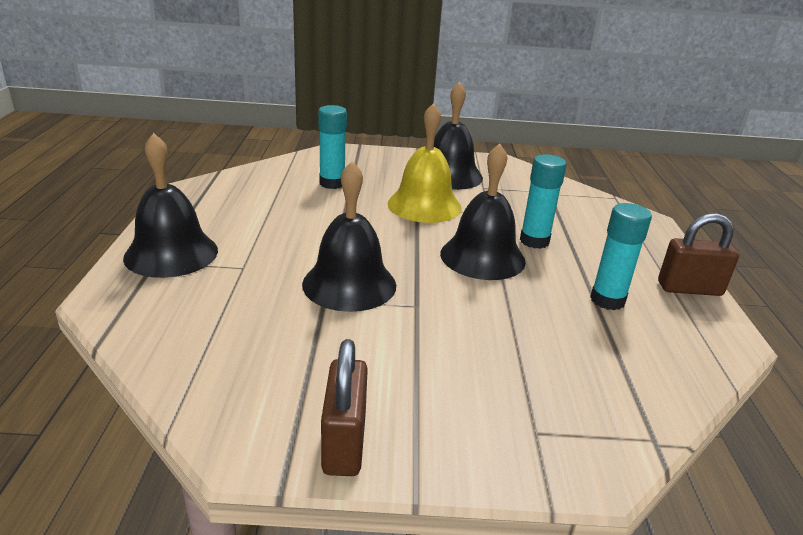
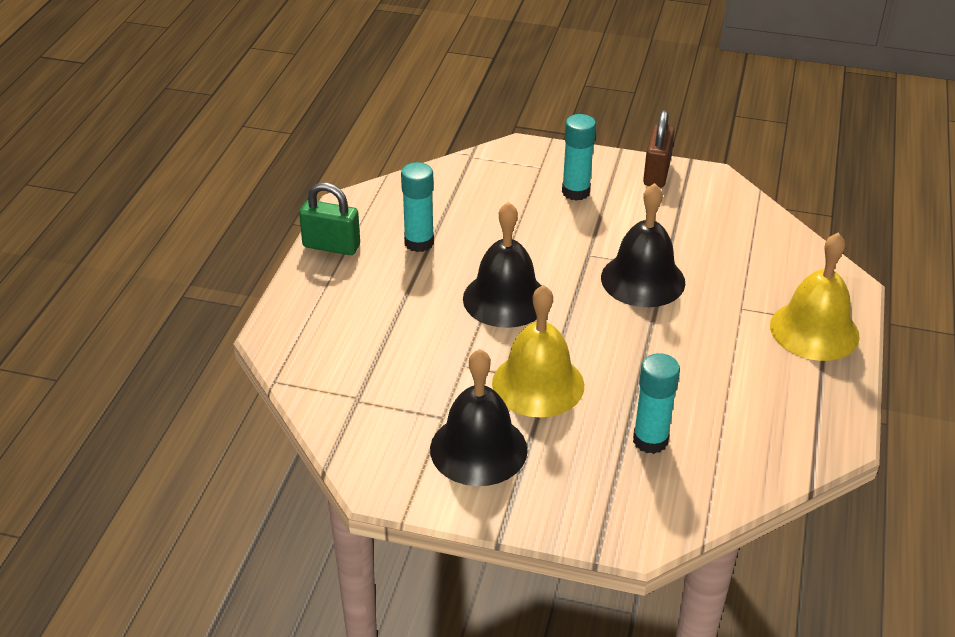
camera: 165 degrees left, 10 degrees up
(171, 253) = (814, 330): black bell -> yellow bell
(534, 241) = (438, 315): turquoise glue stick -> turquoise glue stick (575, 192)
(689, 289) = (331, 246): brown padlock -> green padlock

